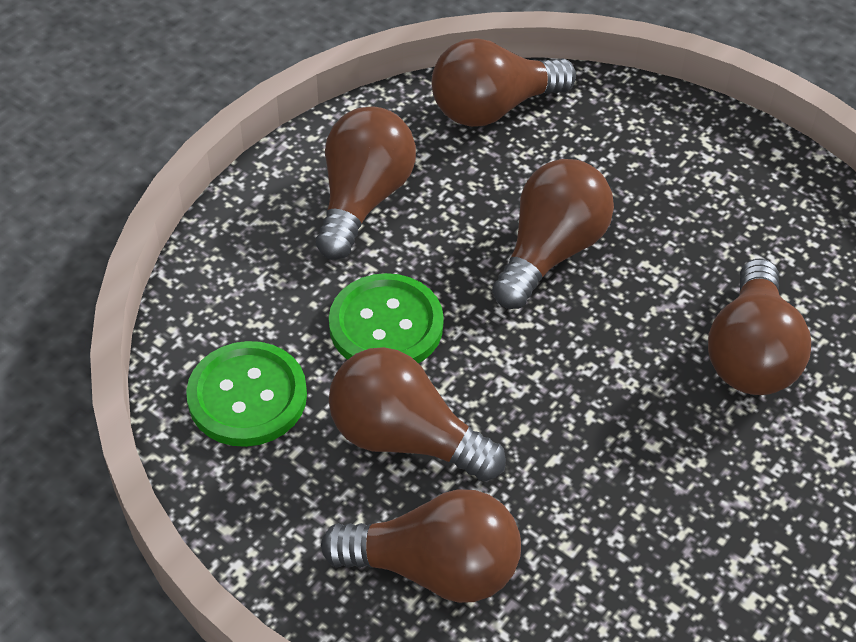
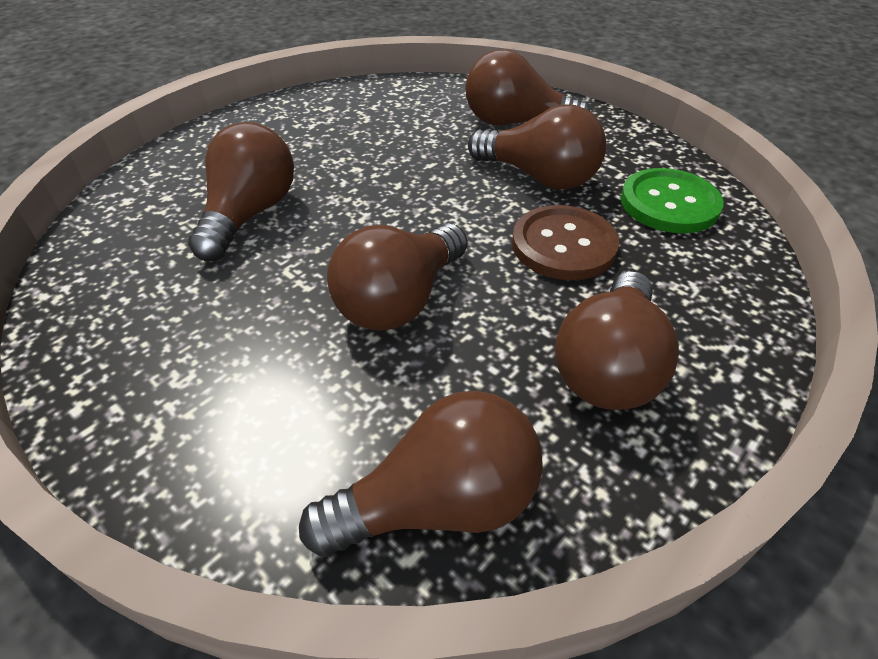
camera: 175 degrees left, 5 degrees down
(386, 325) = (563, 245): green button -> brown button

